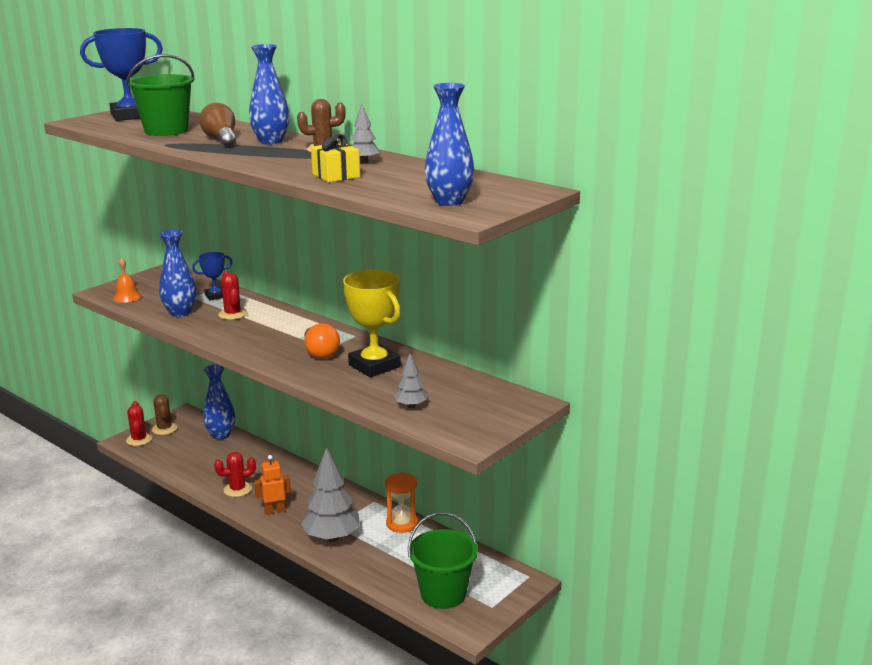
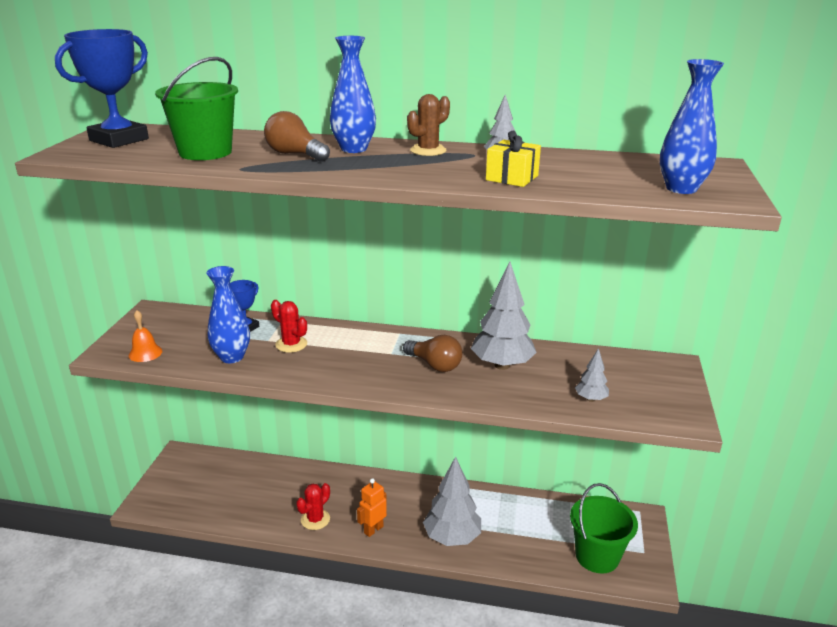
camera: 30 degrees left, 5 degrees up
(139, 439) = (157, 499): red cactus -> none
(164, 429) = (174, 477): brown cactus -> none
(221, 435) = (241, 465): blue vase -> none
(320, 353) = (435, 365): orange light bulb -> brown light bulb
(374, 366) = (502, 365): yellow trophy -> grey tree
(402, 524) = (496, 500): orange hourglass -> none

